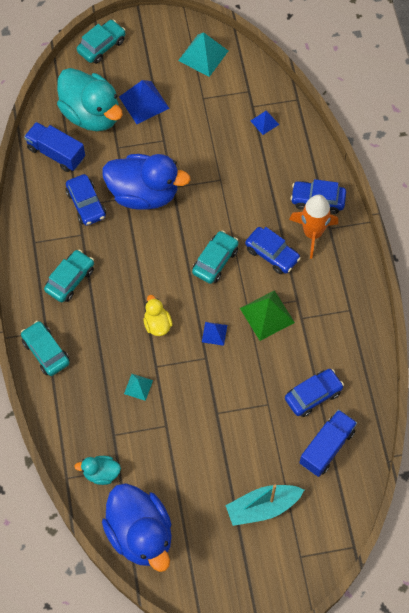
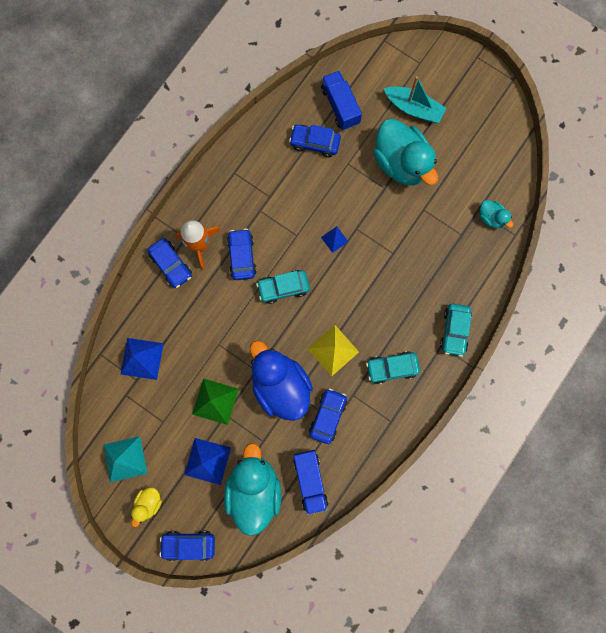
camera: 135 degrees left, 15 degrees up
(101, 46) = (189, 544): turquoise car -> blue car
(129, 252) = (333, 350): none -> yellow pyramid
(138, 387) = (417, 250): turquoise pyramid -> none
(140, 533) = (500, 160): blue duck -> none
(157, 324) = (364, 280): yellow duck -> yellow duck (149, 503)
(224, 447) = (401, 163): none -> turquoise duck
(264, 122) = (142, 358): blue pyramid -> blue pyramid, size x1.81
(267, 315) = (289, 219): green pyramid -> green pyramid (215, 401)
(326, 447) = (340, 106): blue truck -> blue truck turned 75 degrees clockwise

